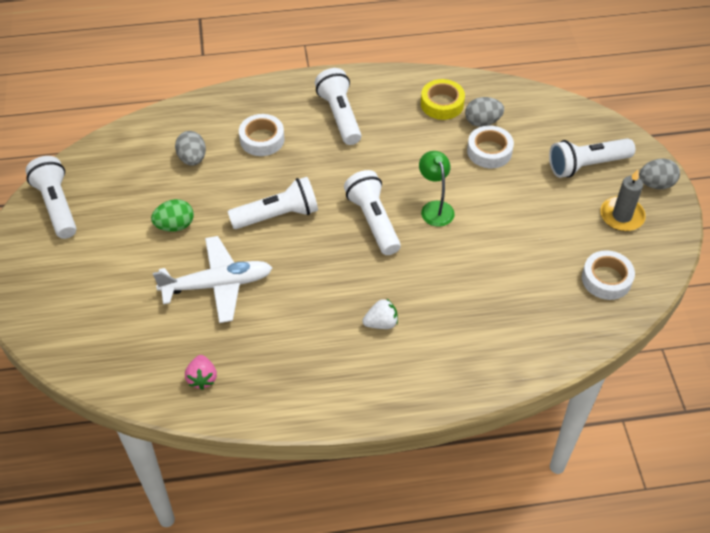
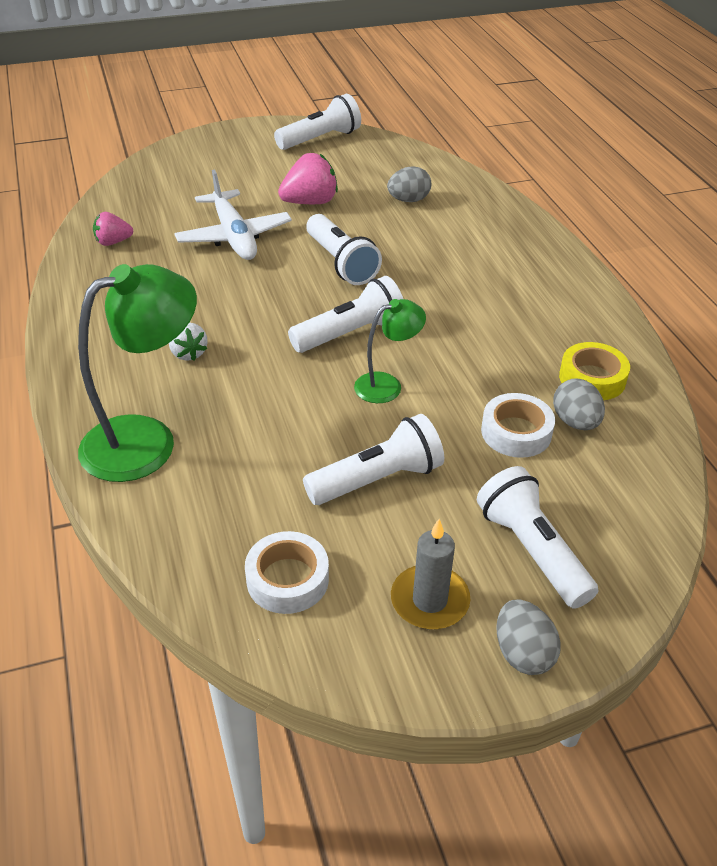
camera: 80 degrees right, 10 degrees down
(175, 225) = (310, 202): green egg -> pink strawberry
(262, 139) = (456, 240): white tape -> none
(340, 115) = (523, 291): white flashlight -> white flashlight (377, 479)
(478, 351) = (146, 440): none -> green lamp

